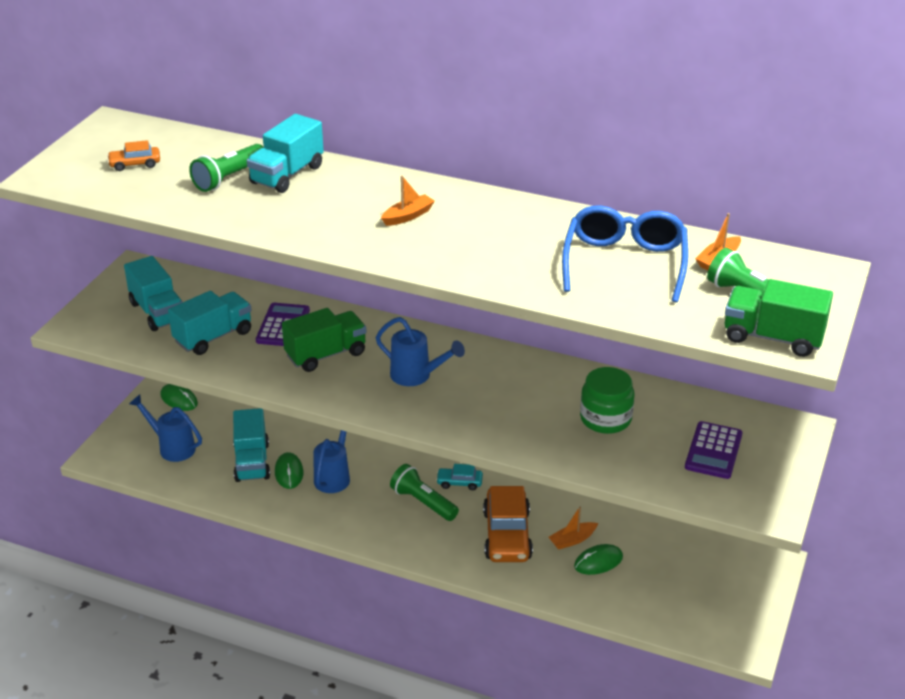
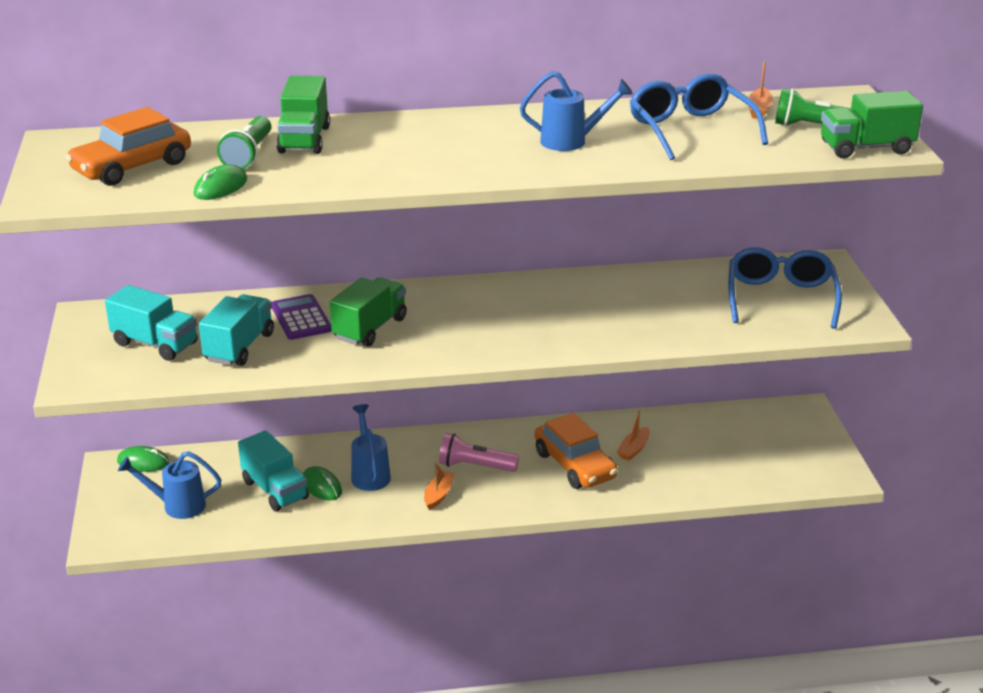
camera: 30 degrees left, 5 degrees down
(135, 164) = (132, 167): orange car -> orange car, size x2.04
(287, 175) = (304, 139): turquoise truck -> green truck
(408, 216) = (462, 142): orange boat -> orange boat (439, 495)
(417, 376) = (475, 320): blue watering can -> blue watering can (572, 141)
(423, 502) = (475, 466): green flashlight -> pink flashlight
(459, 483) = (493, 439): turquoise car -> none
(598, 562) = (671, 458): green mouse -> green mouse (221, 187)
(605, 418) = (671, 302): green jar -> none
(713, 451) = (780, 298): purple calculator -> blue glasses

